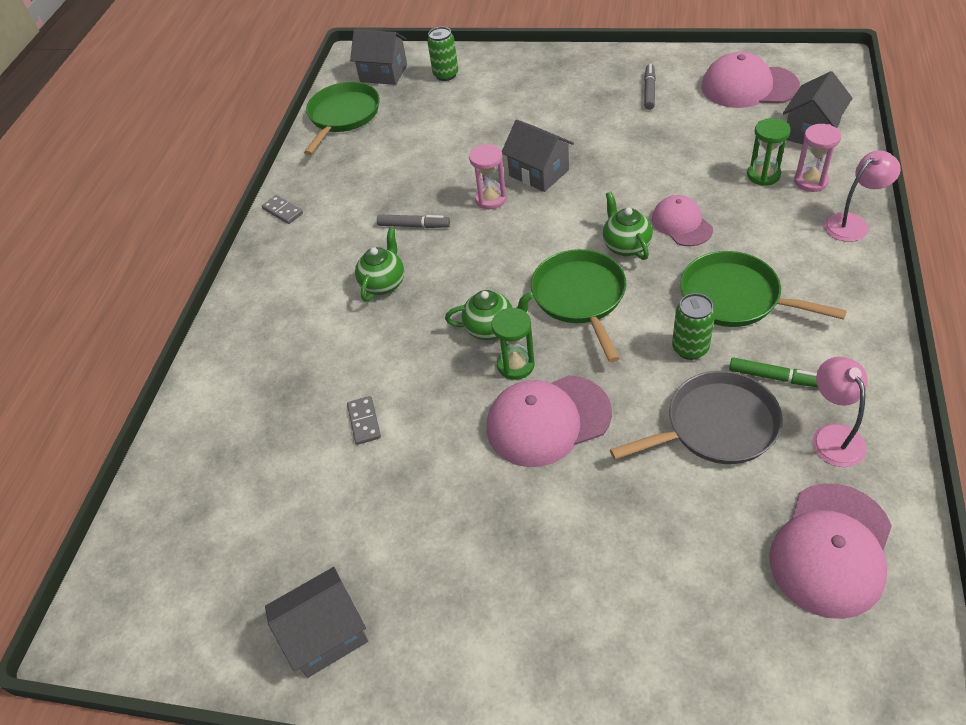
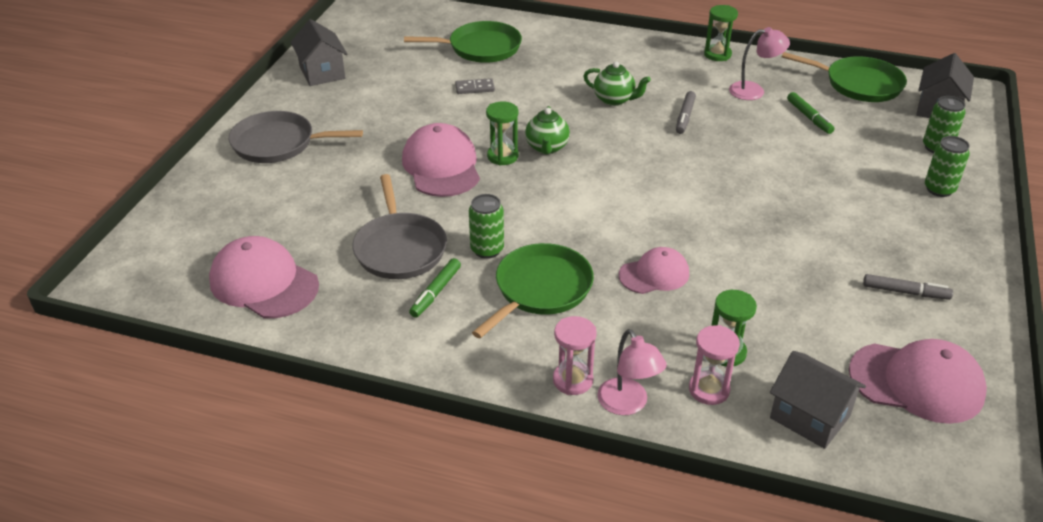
camera: 90 degrees right, 10 degrees down
(283, 211) = (717, 54): grey domino -> green hourglass
(405, 144) = (809, 117): none -> green marker
(490, 199) = (715, 160): pink hourglass -> pink hourglass (573, 380)
(508, 74) = (939, 189): none -> green can
(534, 636) = (278, 143): none -> grey pan
(539, 173) = (752, 192): grey house -> none
(580, 297) = (569, 197): green pan -> green pan (481, 48)
(626, 245) = (630, 233): green teapot -> none
(748, 86) = (917, 382): pink cap -> pink cap turned 90 degrees clockwise
(833, 436) = (360, 311): pink lamp -> pink lamp (754, 91)

